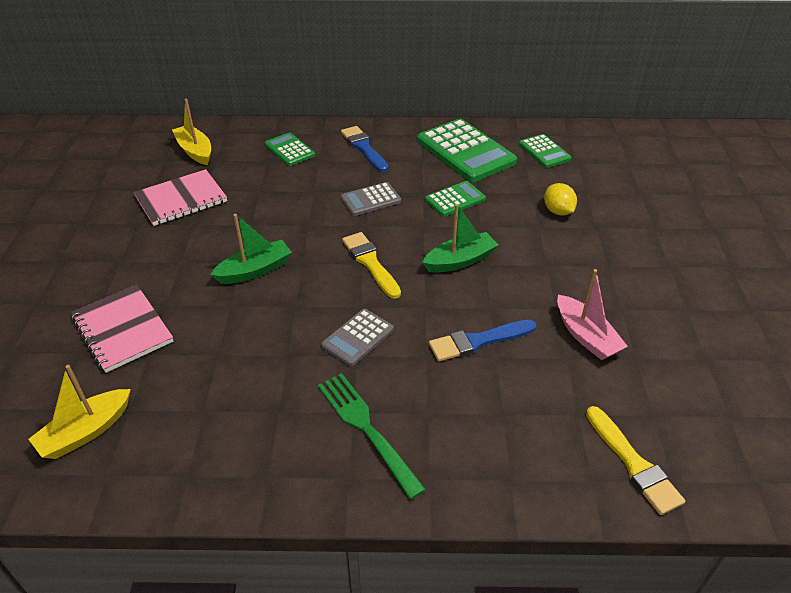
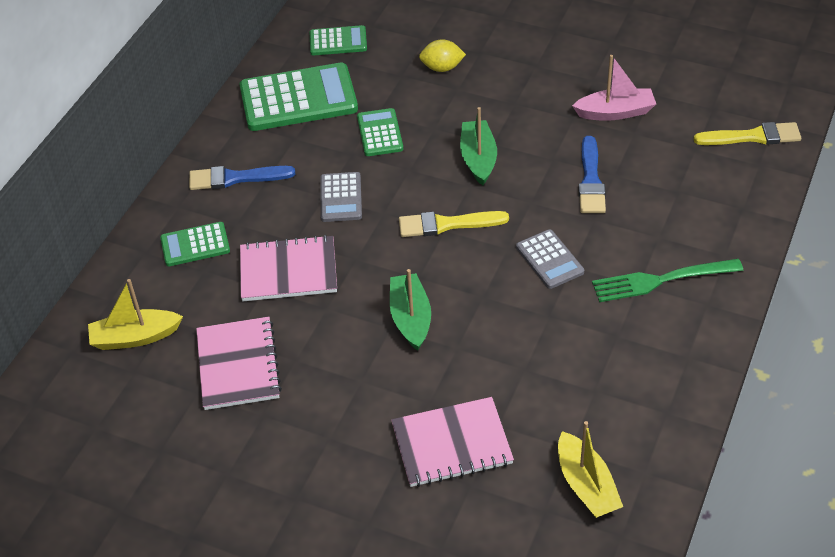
camera: 65 degrees left, 5 degrees up
(281, 196) = (288, 271): none -> pink notebook

